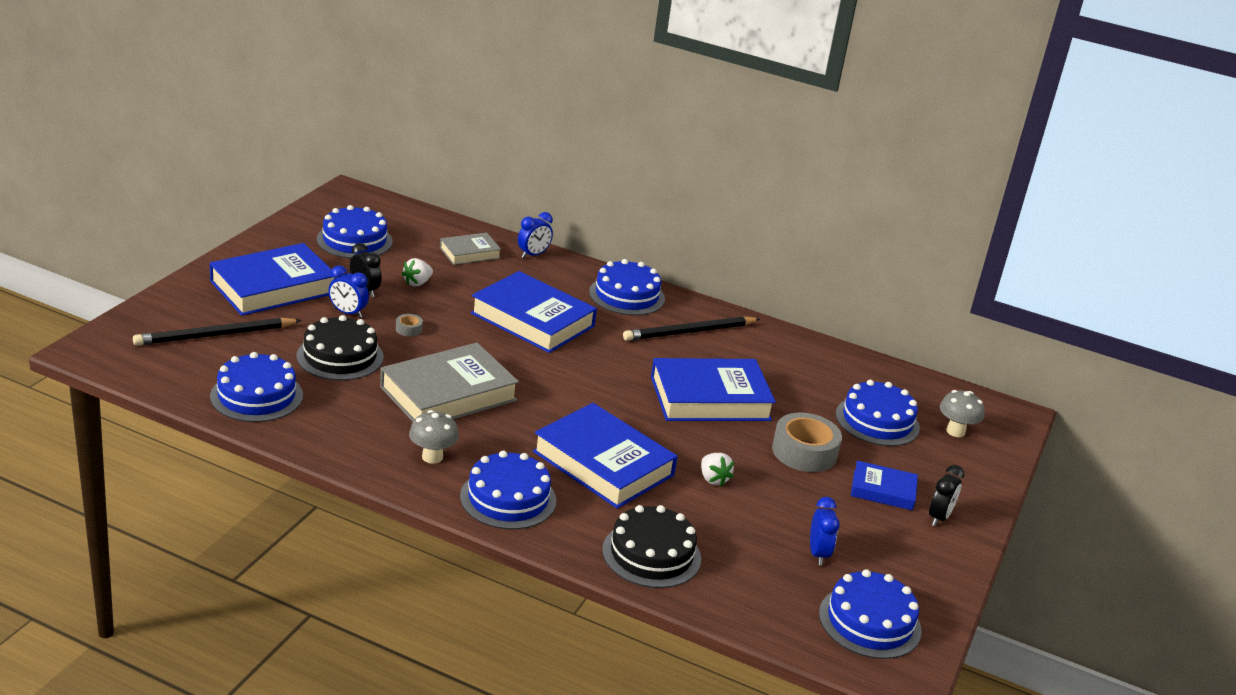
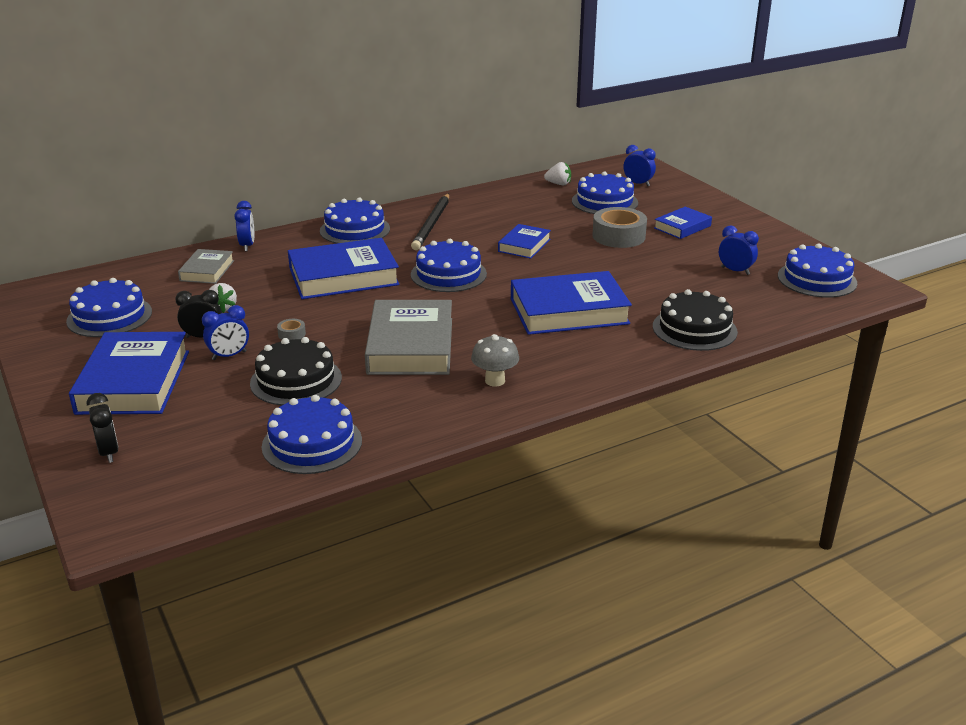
camera: 50 degrees left, 0 degrees up
(215, 335) = (179, 439): black pencil -> none
(508, 498) = (581, 364): blue cake -> blue cake (448, 274)
(710, 398) = (524, 245): blue book -> blue book, size x0.54
(713, 479) = (623, 277): white strawberry -> white strawberry (558, 184)
(939, 518) = (724, 221): black clock -> black clock (109, 452)
(955, 431) = (638, 184): grey mushroom -> blue clock

